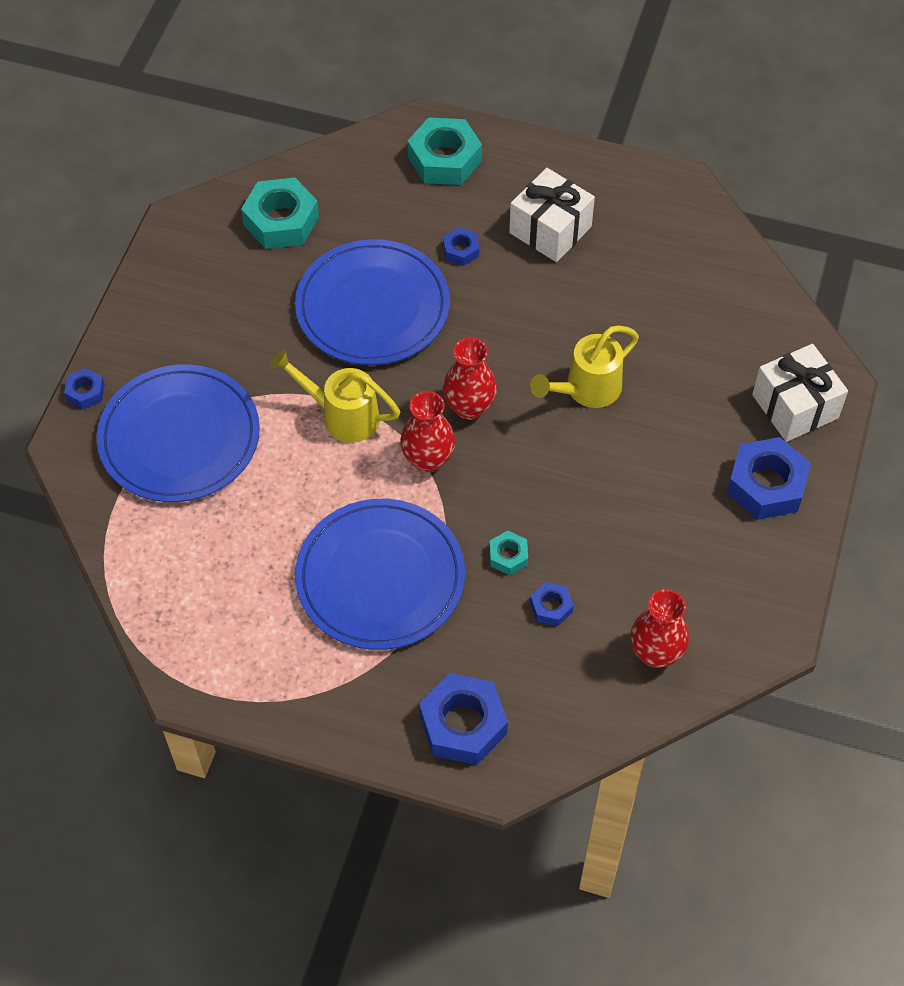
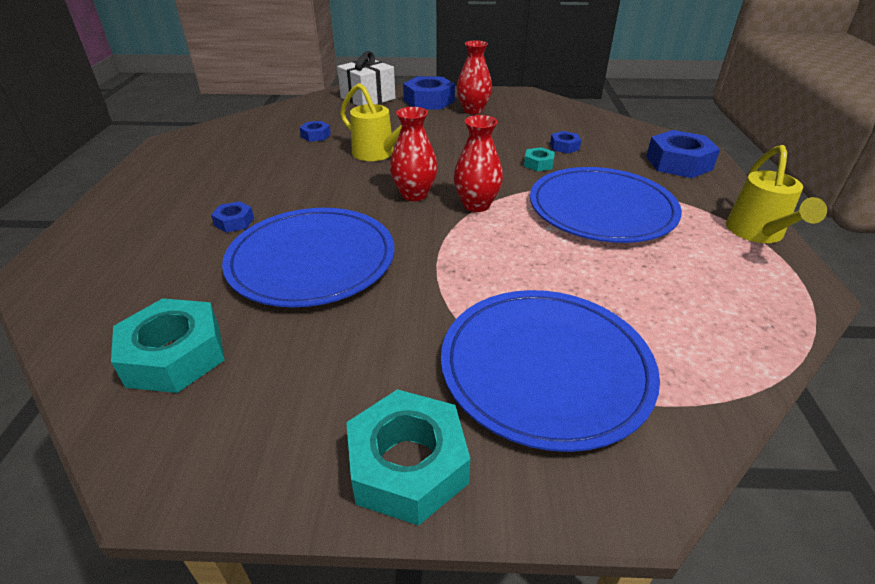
camera: 105 degrees left, 20 degrees down
(85, 392) = (530, 503): blue nut -> blue nut (316, 135)
(343, 416) = (454, 255): yellow watering can -> yellow watering can (757, 233)
(444, 159) = (101, 248): turquoise nut -> turquoise nut (408, 465)
(550, 230) = (212, 184): white gift -> none
(655, 653) = (566, 117): red vase -> red vase (473, 110)

